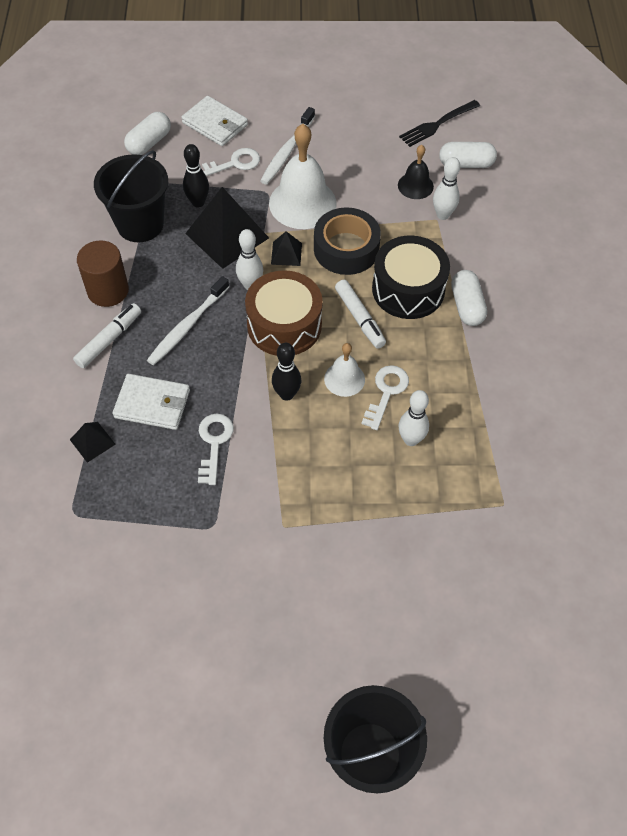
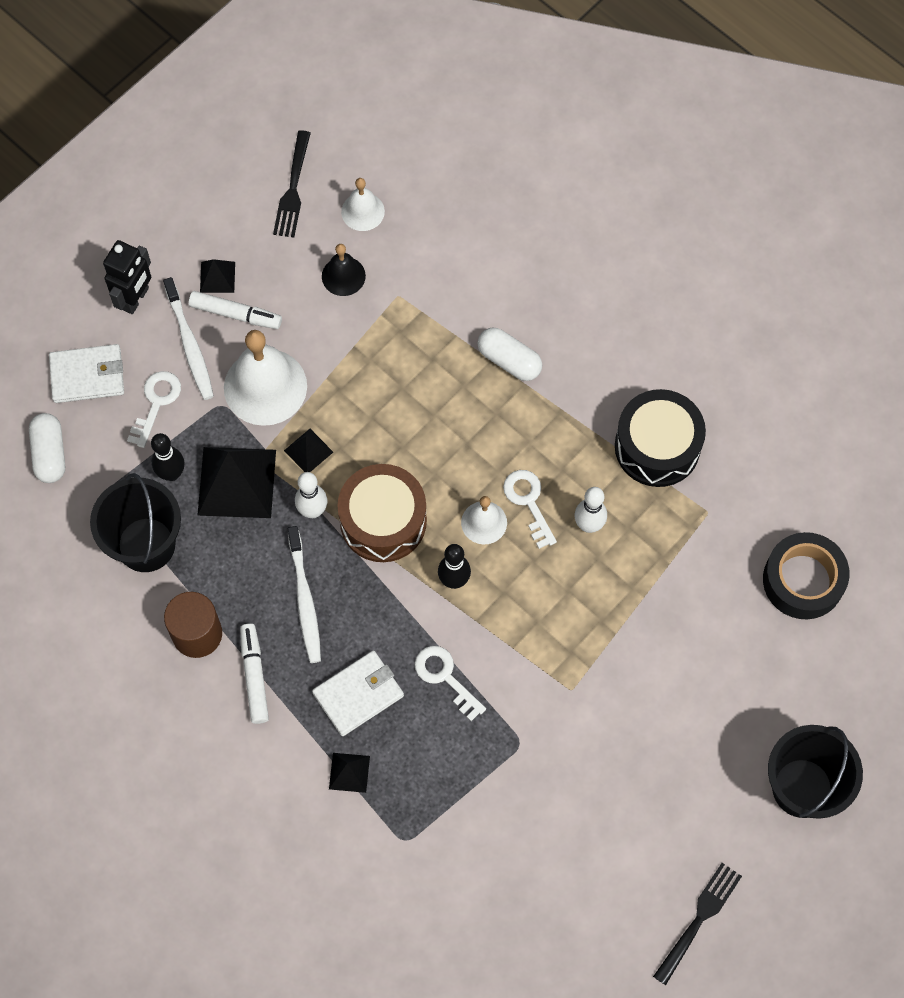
camera: 45 degrees left, 10 degrees up
(191, 767) = (699, 919): none -> black fork
(285, 110) = (135, 299): none -> black robot
(342, 133) = (217, 277): none -> black pyramid
(346, 249) = (353, 398): black tape -> black tape (803, 580)
(359, 318) = (436, 455): white marker -> white marker (235, 314)
(408, 289) = (446, 389): black drum -> black drum (657, 446)
(443, 215) = (398, 286): white bowling pin -> none
(466, 164) = (362, 211): white capsule -> white bell

